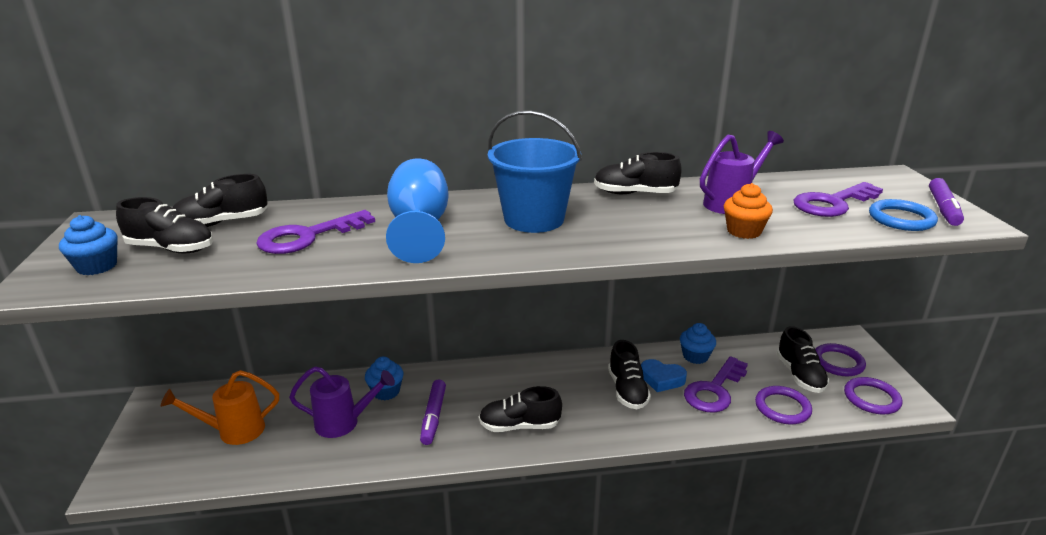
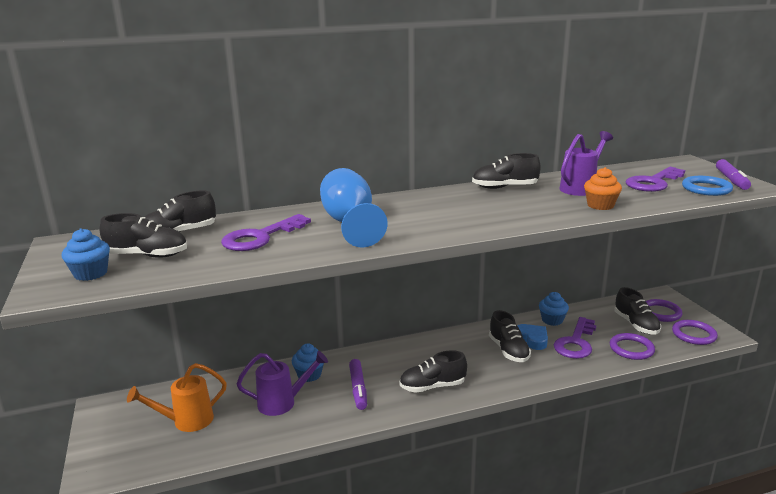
camera: 10 degrees left, 5 degrees down
(534, 219) = (437, 210): blue bucket -> none
(661, 379) = (532, 339): blue heart -> blue heart turned 135 degrees counterclockwise

